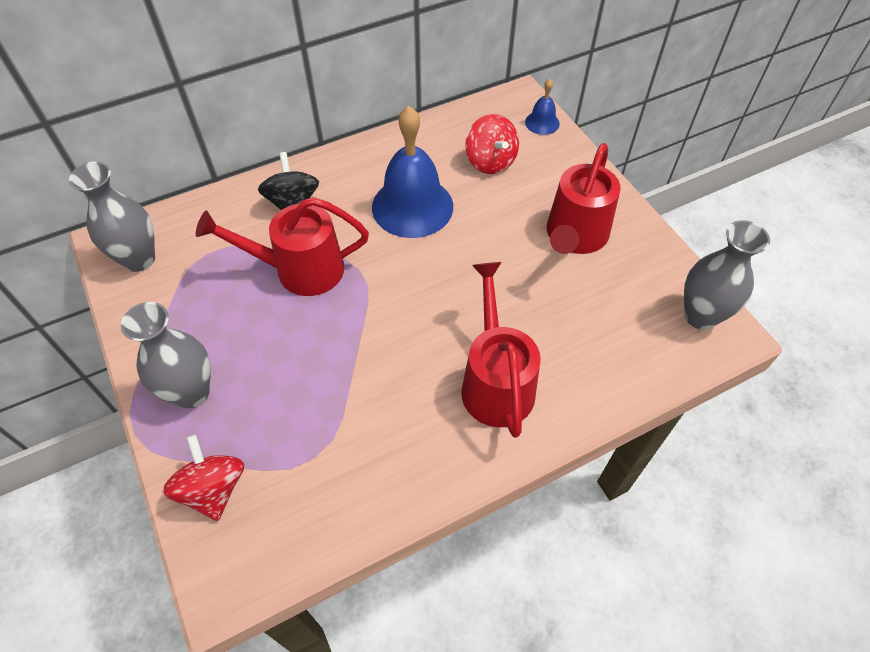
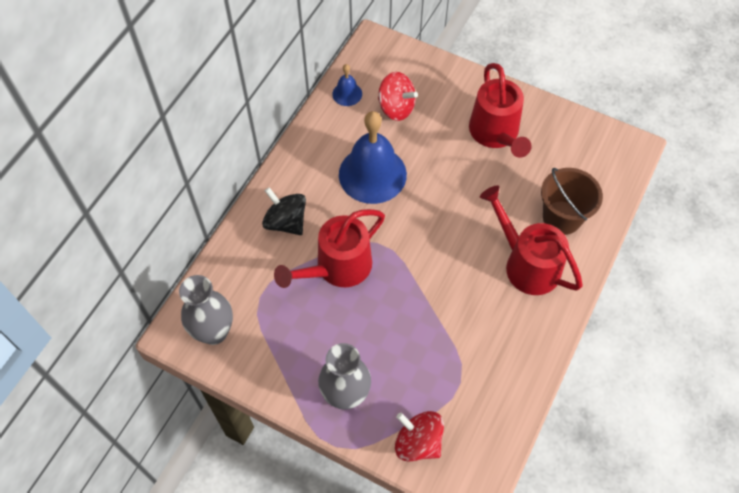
camera: 35 degrees left, 5 degrees up
(542, 123) = (406, 56): blue bell -> blue bell (347, 94)
(578, 358) = (562, 217): none -> brown bucket
(700, 316) = (609, 145): grey vase -> none

